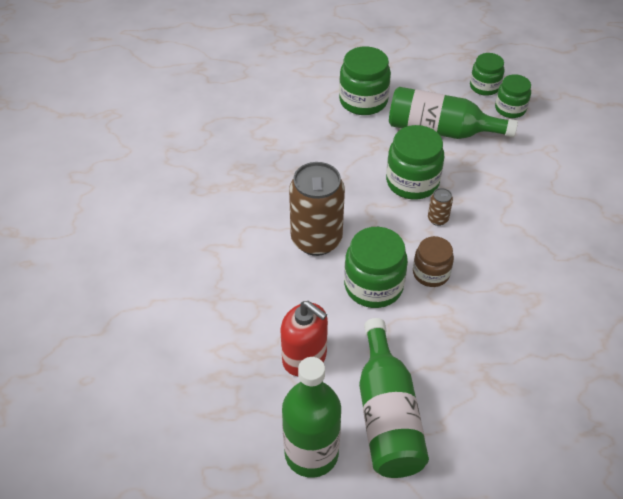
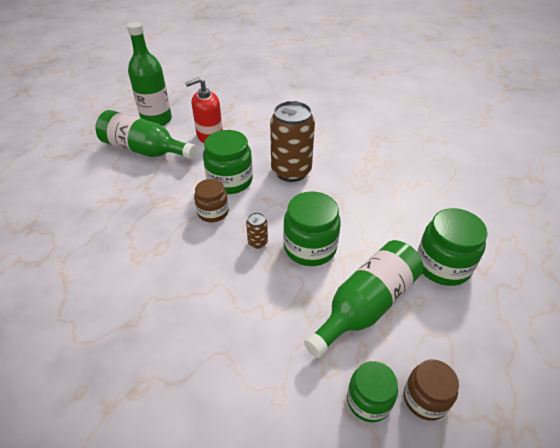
camera: 120 degrees right, 5 degrees down
(484, 86) = (425, 399): green jar -> brown jar

